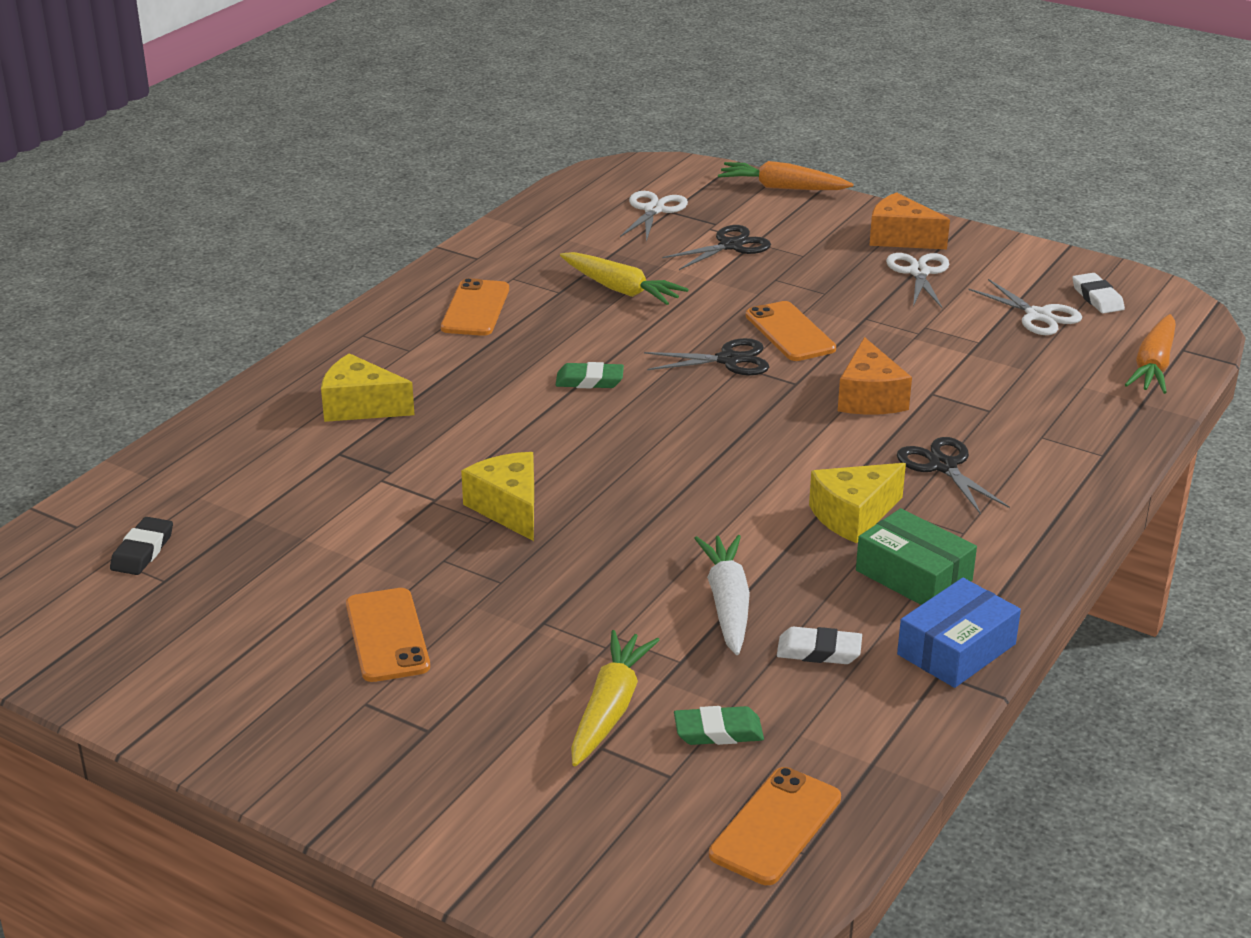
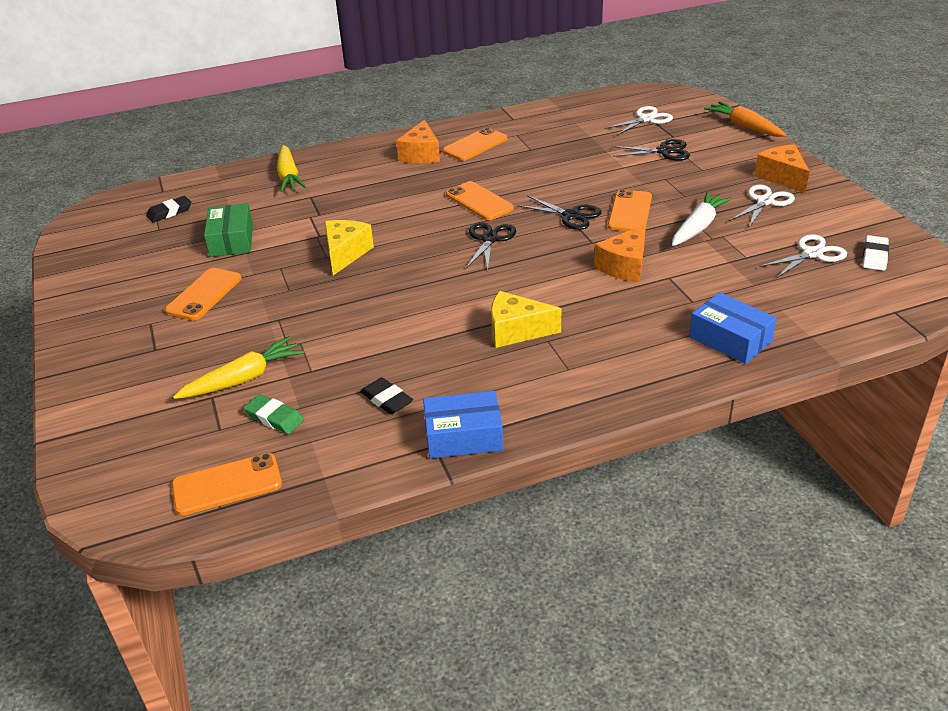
camera: 40 degrees right, 5 degrees up
(360, 406) = (351, 177): yellow cheese -> none
(417, 344) = (421, 154): none -> orange cheese
(589, 380) = (479, 201): green eraser -> orange phone
(621, 289) = (565, 158): yellow carrot -> yellow carrot (289, 176)
(727, 603) = (378, 350): white carrot -> white carrot (698, 227)
(819, 651) = (387, 399): white eraser -> black eraser
(913, 575) = (501, 381): green box -> green box (231, 240)
(943, 466) = (613, 324): black scissors -> black scissors (489, 239)
(1038, 316) = (812, 254): white scissors -> white scissors turned 120 degrees counterclockwise
(1076, 436) = (730, 339): none -> blue box
(1153, 366) = (854, 315): orange carrot -> none

